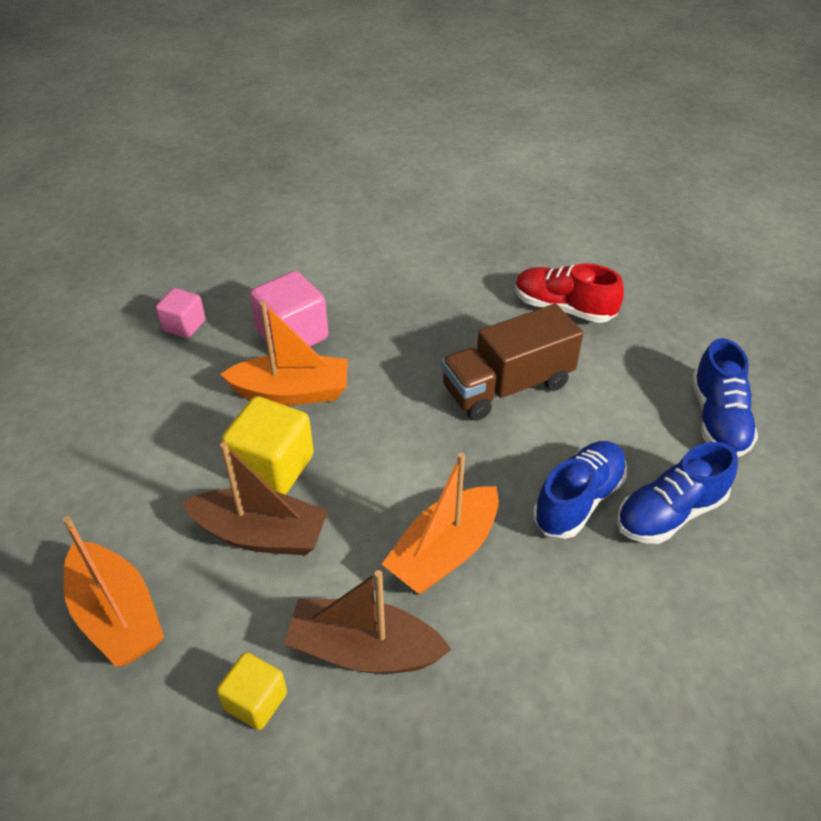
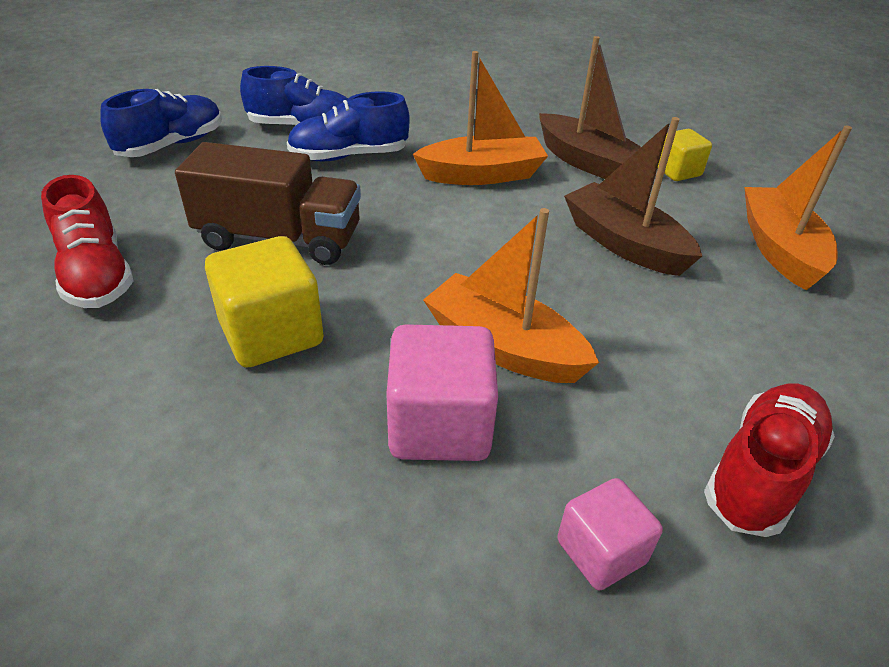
camera: 145 degrees left, 5 degrees down
(113, 395) = (760, 473): none -> red shoe
(273, 466) = (580, 286): yellow cube -> yellow cube (271, 333)

